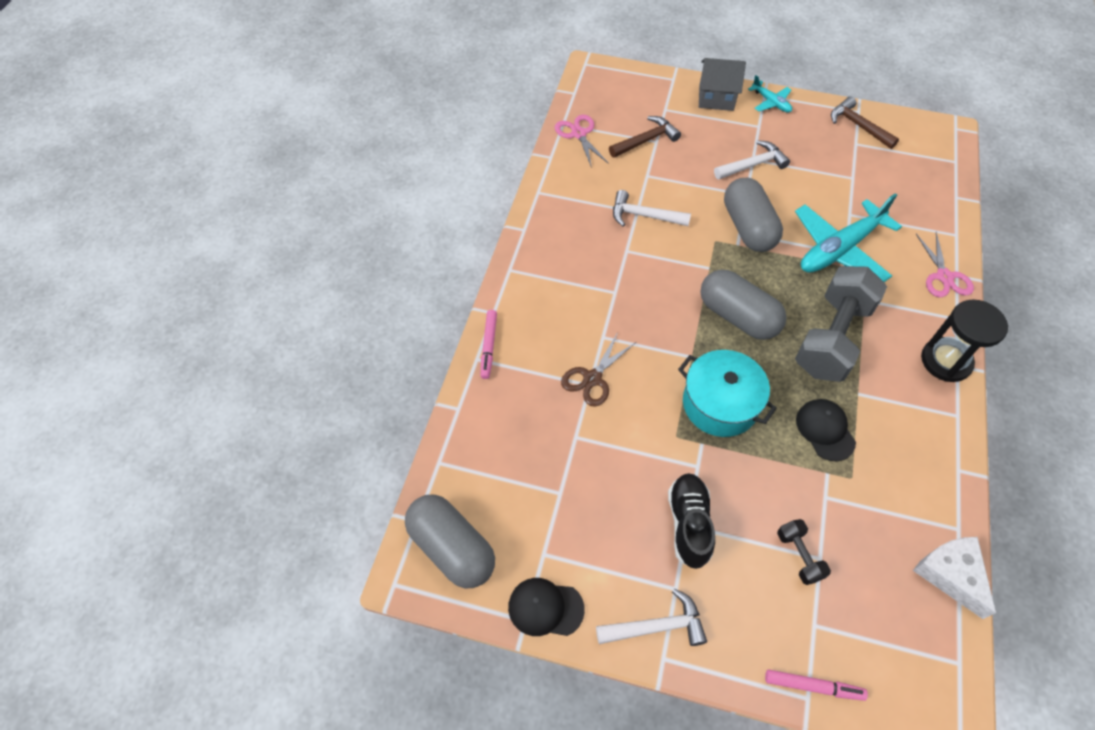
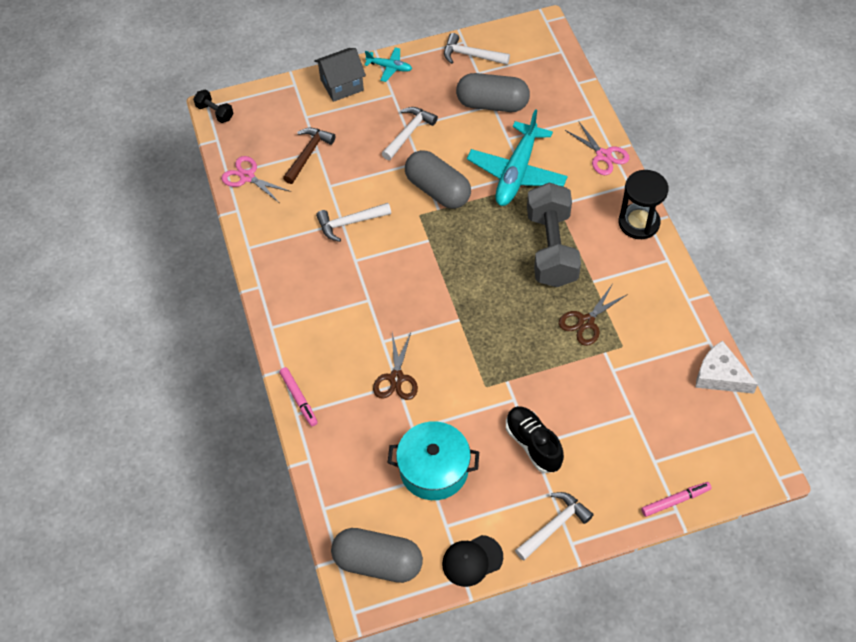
camera: 30 degrees left, 0 degrees up
(720, 404) = (502, 344): turquoise pot -> turquoise pot (434, 469)
(737, 316) = (474, 268): grey capsule -> grey capsule (492, 104)
(799, 556) = (618, 421): black dumbbell -> black dumbbell (215, 112)
(825, 430) = (586, 322): black cap -> brown scissors
(858, 125) = (471, 55): brown hammer -> white hammer

